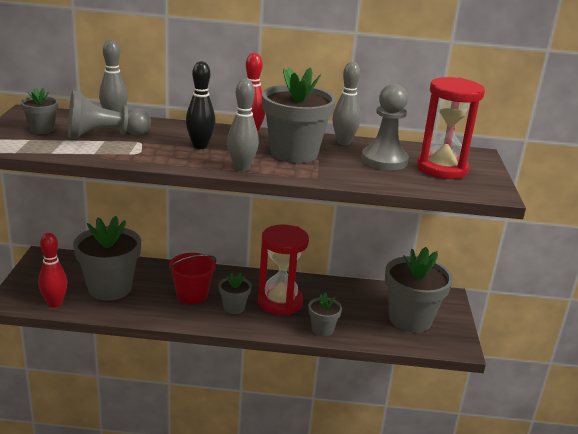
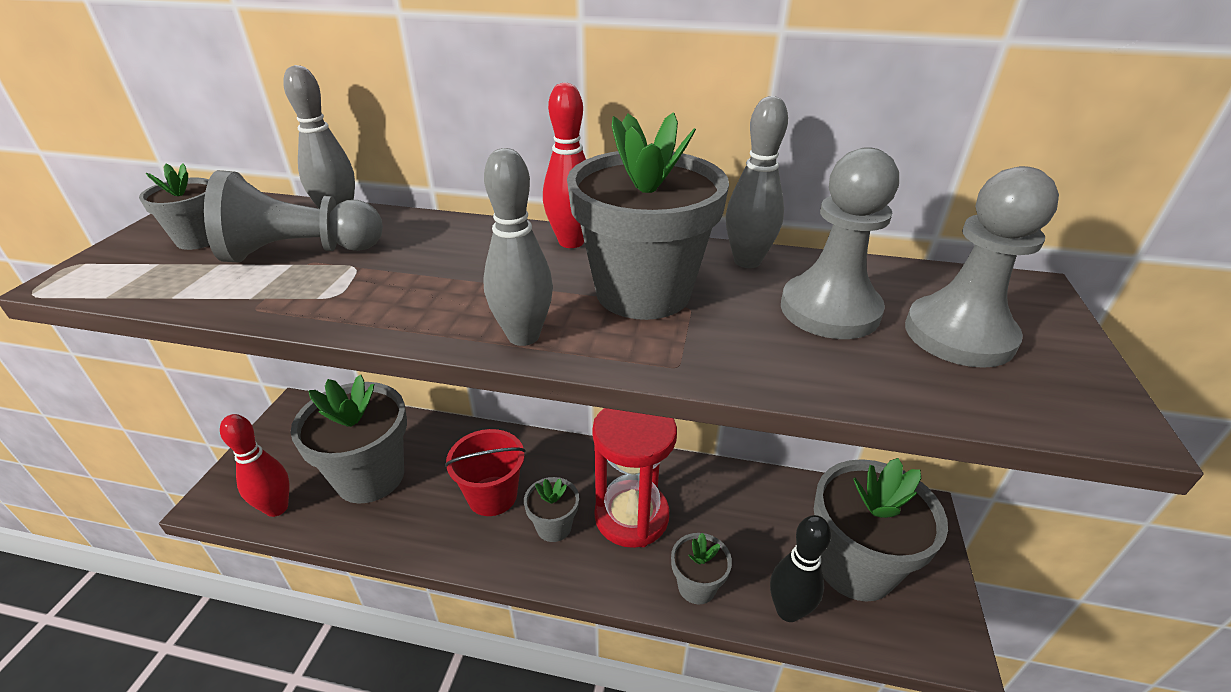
camera: 10 degrees right, 10 degrees up
(200, 146) = (464, 275): black bowling pin -> black bowling pin (788, 610)
(441, 169) = (959, 335): red hourglass -> grey pawn

